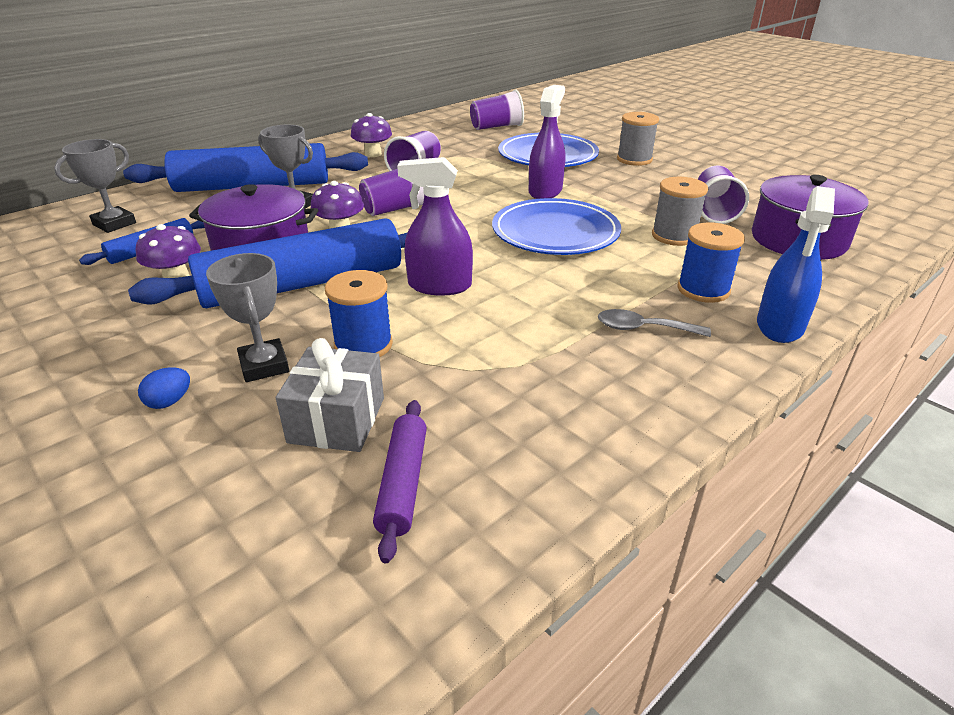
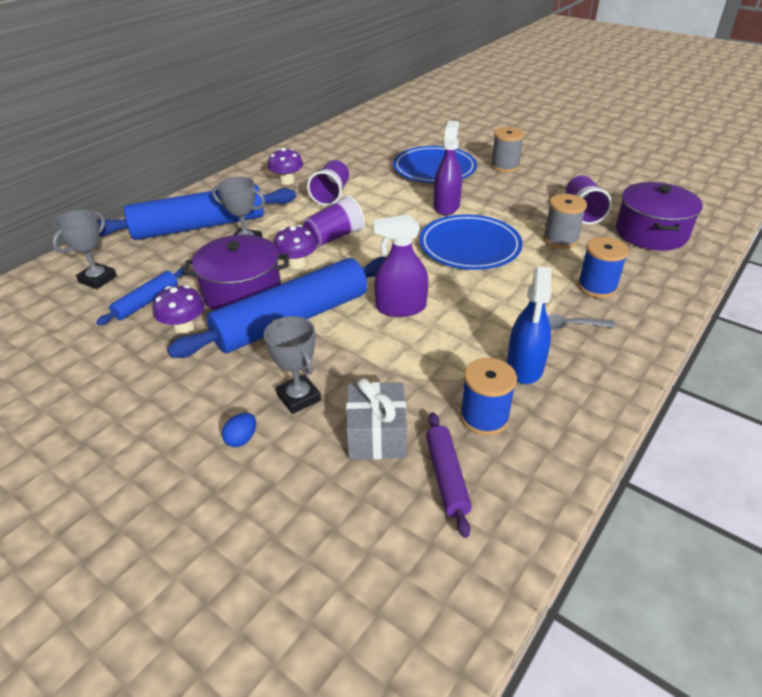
camera: 10 degrees left, 5 degrees up
(363, 345) = (366, 369): blue spool -> blue spool (484, 417)
(496, 127) = (380, 141): purple cup -> none
(780, 326) = (659, 311): blue spray bottle -> blue spray bottle (525, 366)

